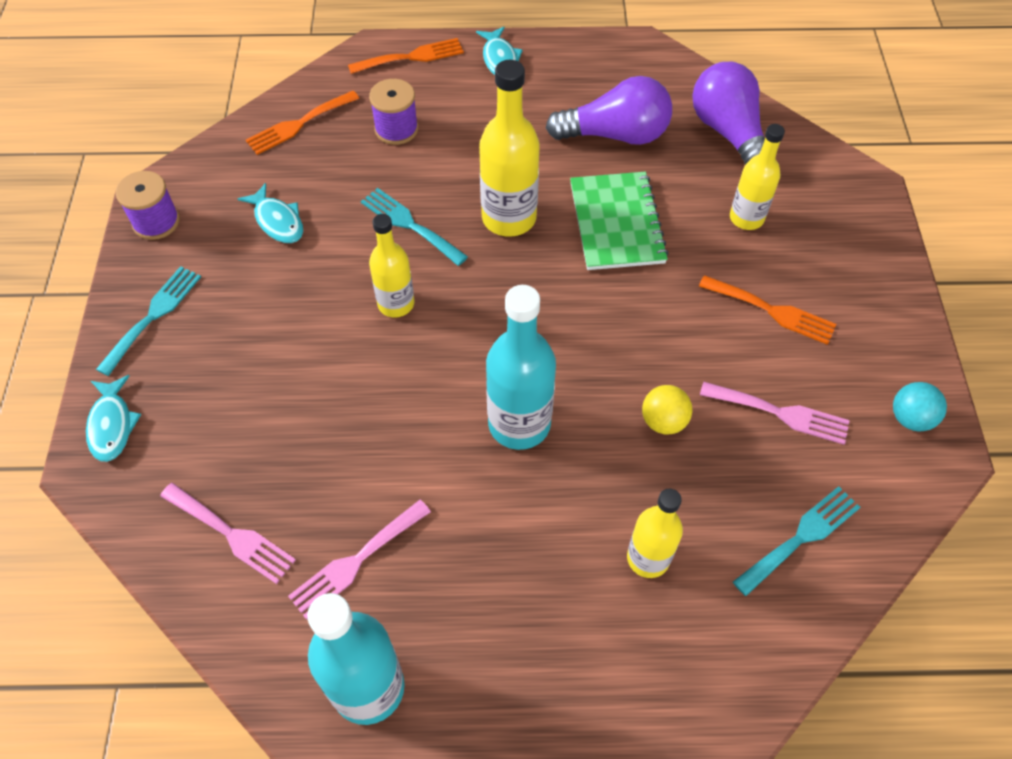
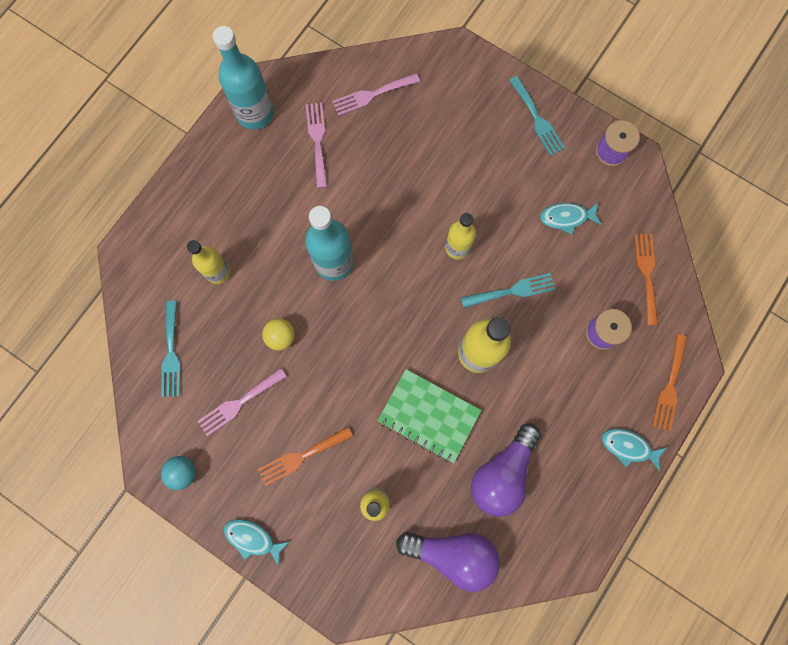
camera: 125 degrees right, 20 degrees up
(112, 425) = (475, 70): turquoise fish -> turquoise fish (253, 538)

